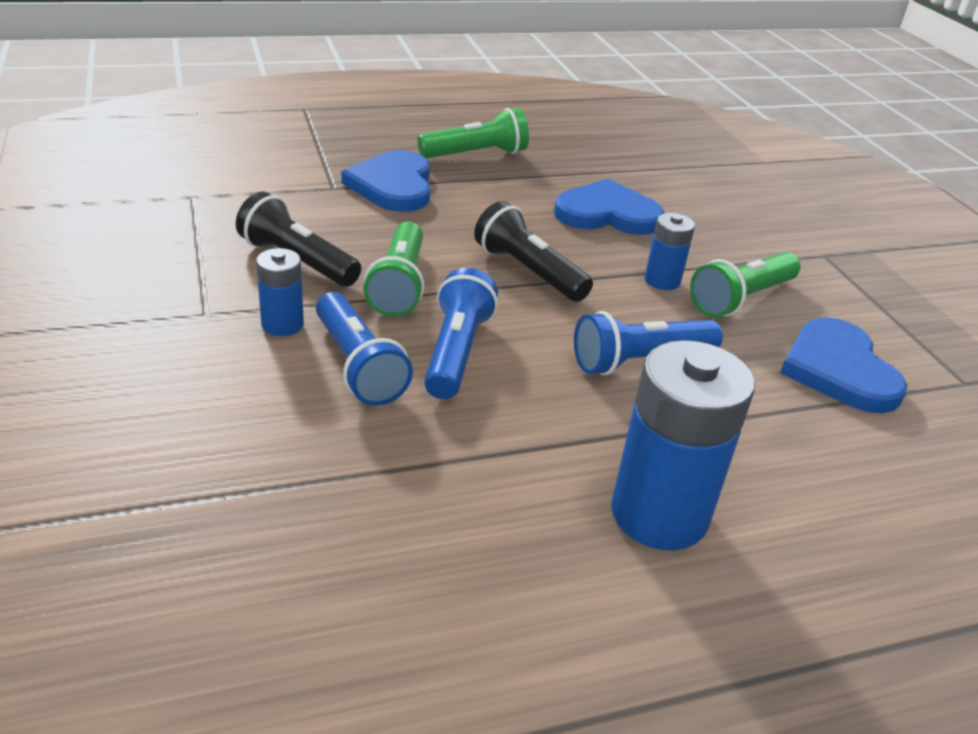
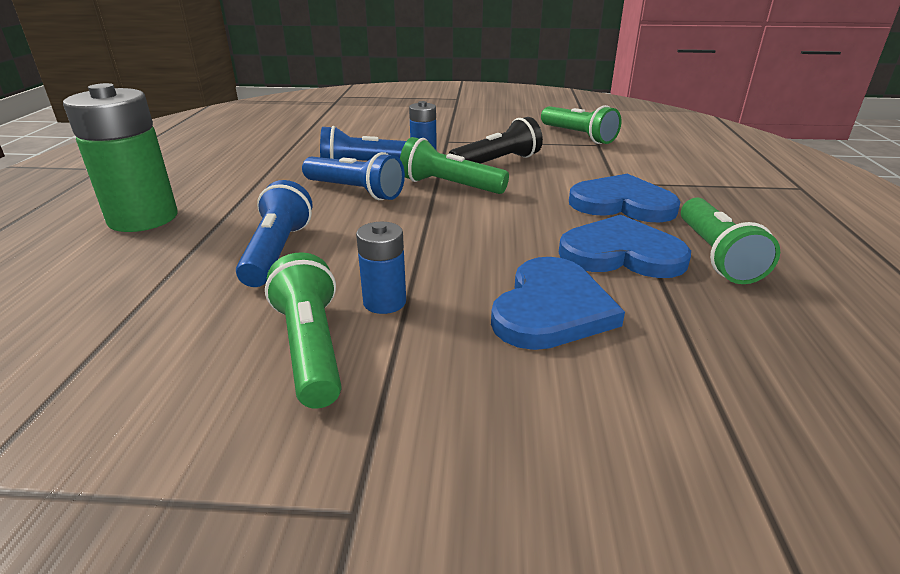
camera: 115 degrees right, 5 degrees down
(156, 209) = (578, 136): none -> green flashlight
(528, 271) = (443, 234): black flashlight -> none
(659, 514) = (143, 218): blue battery -> green battery
(839, 370) = (134, 366): blue heart -> blue heart (621, 253)

